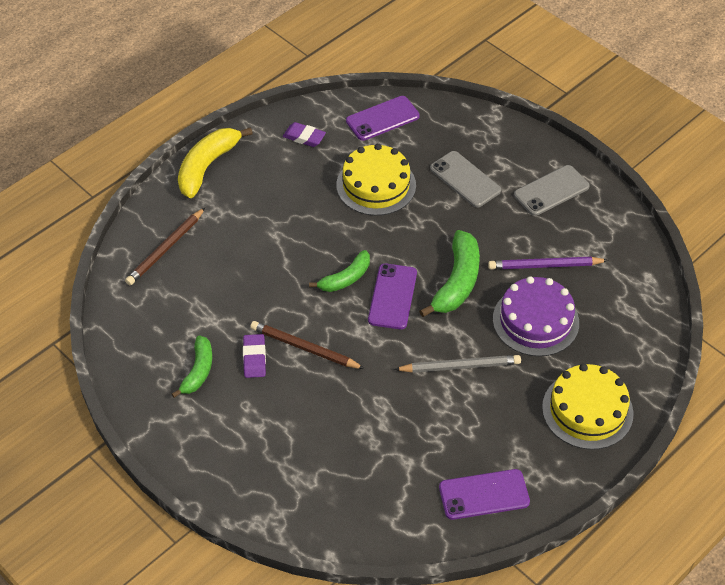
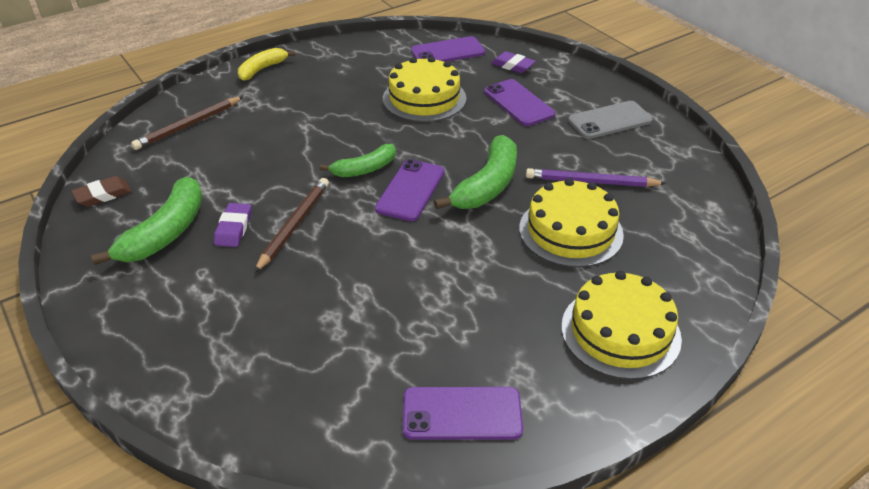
camera: 10 degrees right, 10 degrees down
(124, 339) = (103, 195): none -> brown eraser
(198, 371) = (165, 233): green banana -> green banana, size x1.58
(207, 166) = (262, 69): yellow banana -> yellow banana, size x0.63
(304, 137) = (365, 57): purple eraser -> purple eraser (513, 65)
(304, 348) = (294, 225): brown pencil -> brown pencil turned 75 degrees clockwise
(460, 366) = (469, 265): grey pencil -> none
(465, 179) = (518, 103): grey phone -> purple phone
(535, 321) = (570, 231): purple cake -> yellow cake

